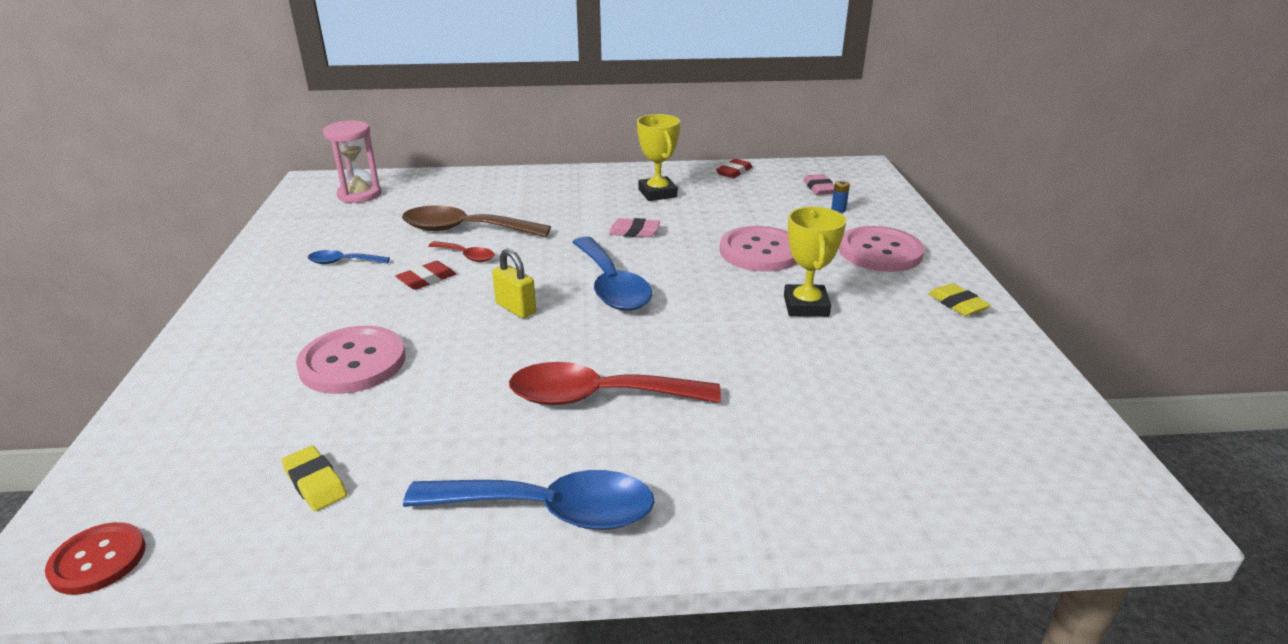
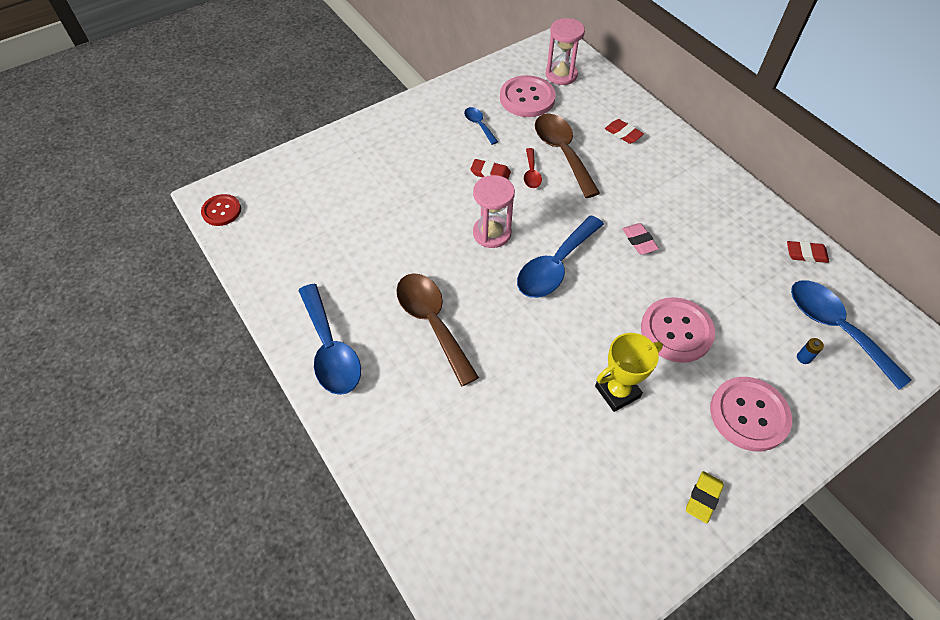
camera: 60 degrees right, 25 degrees up
(315, 483) = (299, 247): yellow eraser -> none
(353, 362) = (391, 197): pink button -> pink button (527, 98)
(491, 193) = (623, 134): none -> red eraser
(516, 308) = (492, 233): yellow padlock -> pink hourglass
(598, 397) = (432, 322): red spoon -> brown spoon
(657, 193) = (714, 224): yellow trophy -> none
(819, 188) = (835, 328): pink eraser -> blue spoon

